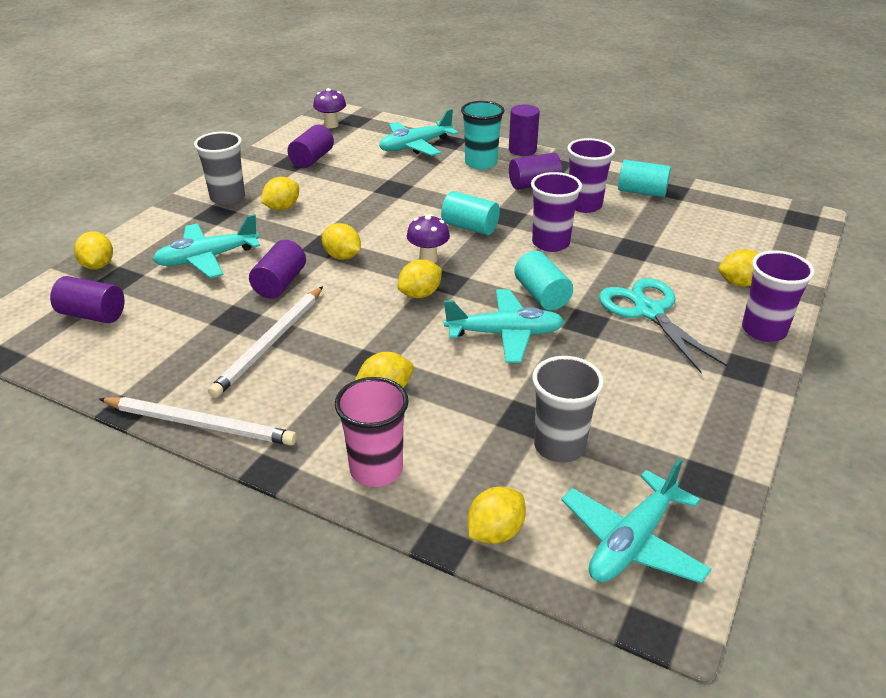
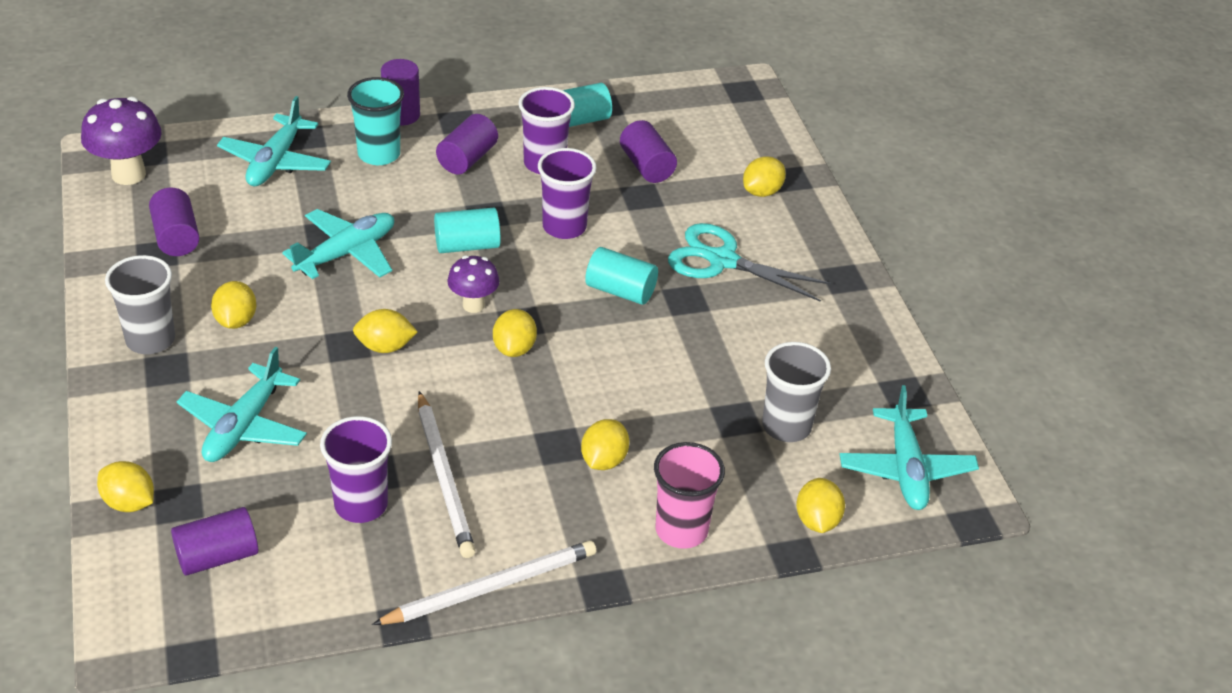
camera: 45 degrees left, 5 degrees up
(280, 283) = (364, 411): purple cylinder -> purple cylinder (646, 166)
(331, 125) = (128, 174): purple mushroom -> purple mushroom, size x1.61
(505, 334) = (635, 349): turquoise plane -> turquoise plane (346, 253)
(763, 330) = (822, 233): purple cup -> purple cup (361, 505)

